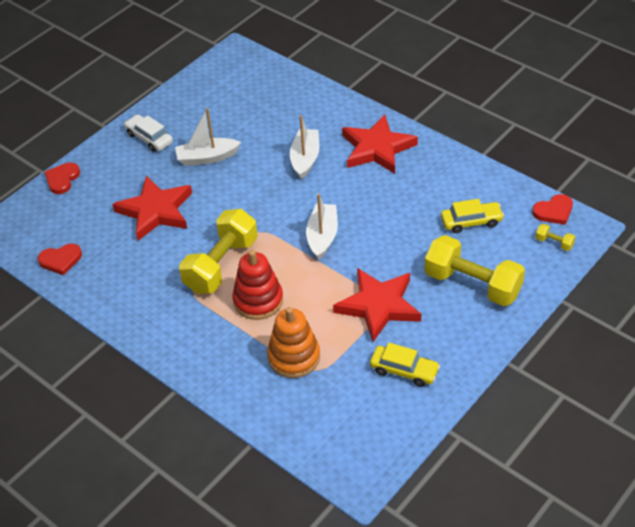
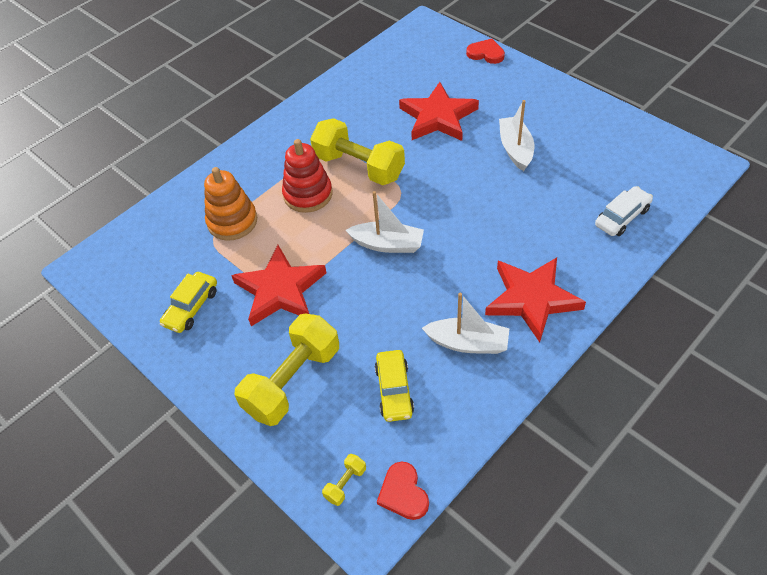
camera: 95 degrees right, 5 degrees up
(60, 260) = (382, 64): red heart -> none
(149, 138) = (546, 105): white car -> white car (622, 217)
(305, 159) = (513, 230): white boat -> white boat (468, 343)

